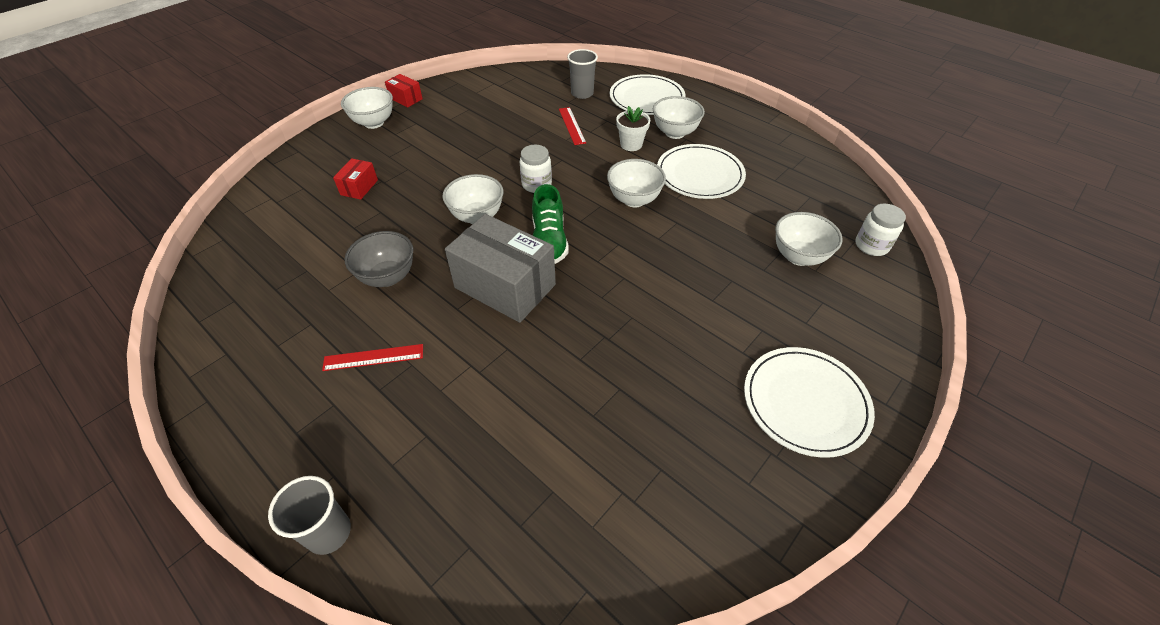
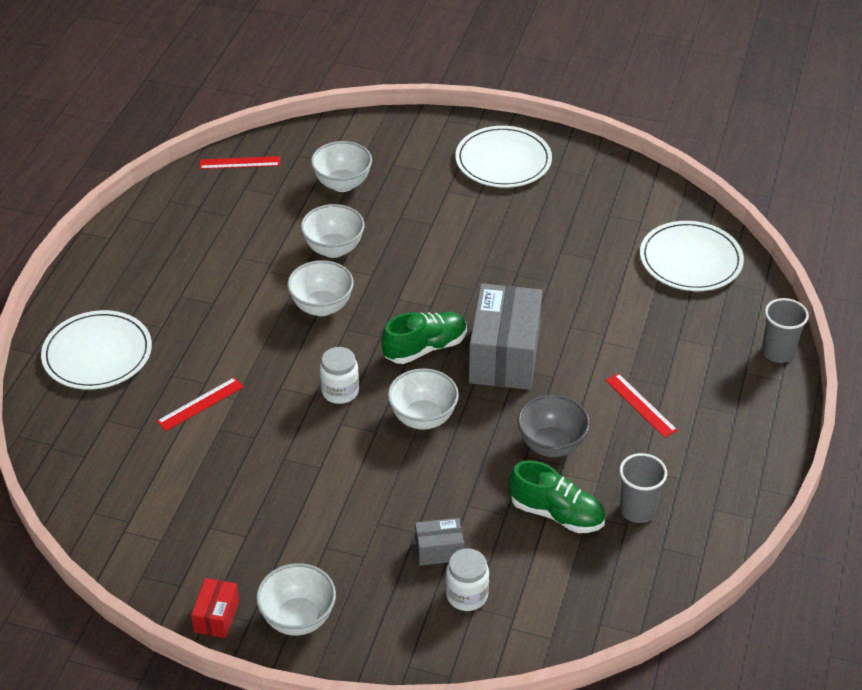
camera: 115 degrees left, 5 degrees down
(326, 254) = (556, 513): none -> green shoe
(359, 187) = (439, 550): red box -> grey box
(582, 93) = (113, 421): grey cup -> grey cup (637, 510)
(631, 144) = (216, 338): white flower pot -> none
(675, 133) = (172, 308): white bowl -> white bowl (334, 249)
(699, 174) = (248, 270): white plate -> white plate (690, 260)
(850, 202) = (240, 163): none -> red ruler
(871, 246) = (300, 145): white jar -> white jar (467, 595)

